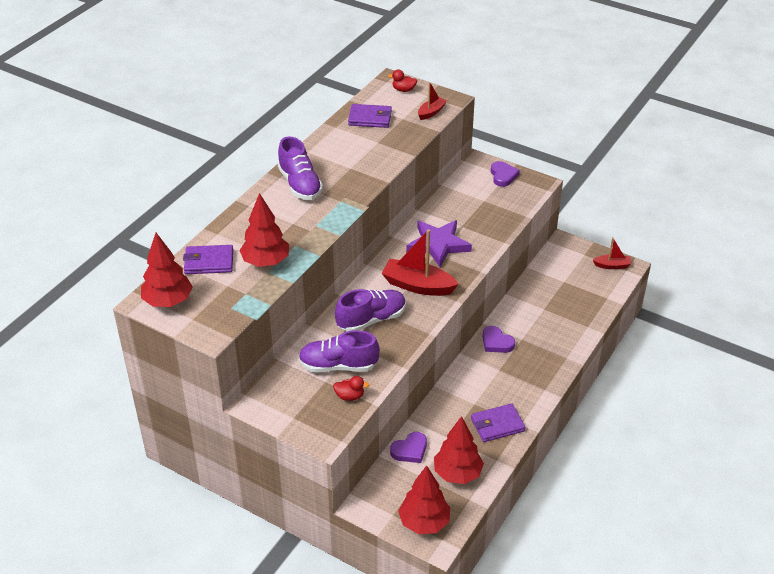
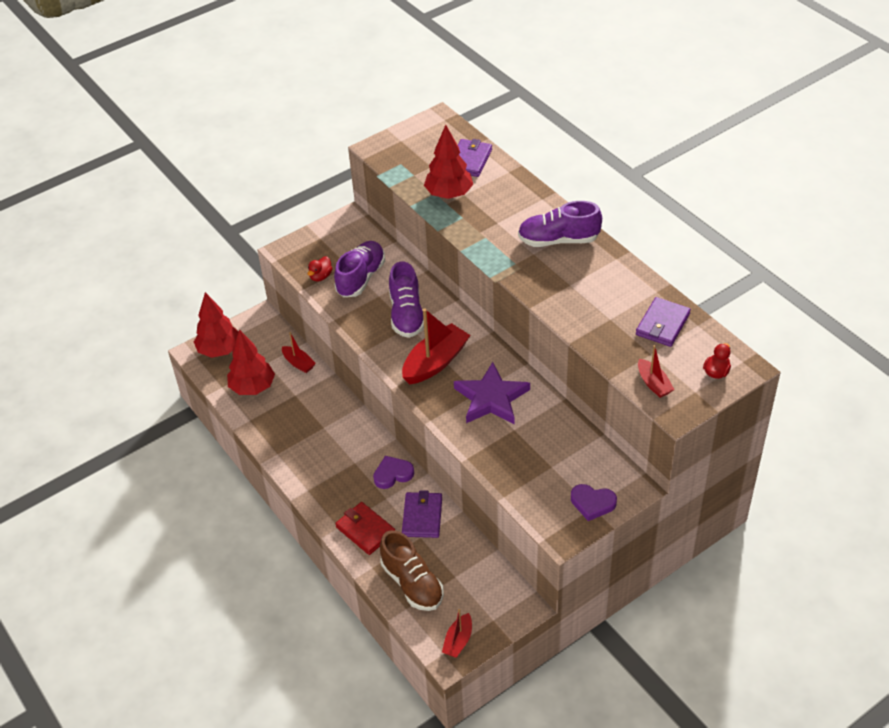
camera: 115 degrees right, 5 degrees up
(168, 301) = (431, 130): red tree -> none
(410, 450) = (298, 363): purple heart -> red boat
(497, 425) = (287, 435): purple wallet -> purple wallet (422, 517)
(558, 341) = (365, 530): none -> red wallet
(585, 301) = (412, 583): none -> brown shoe

